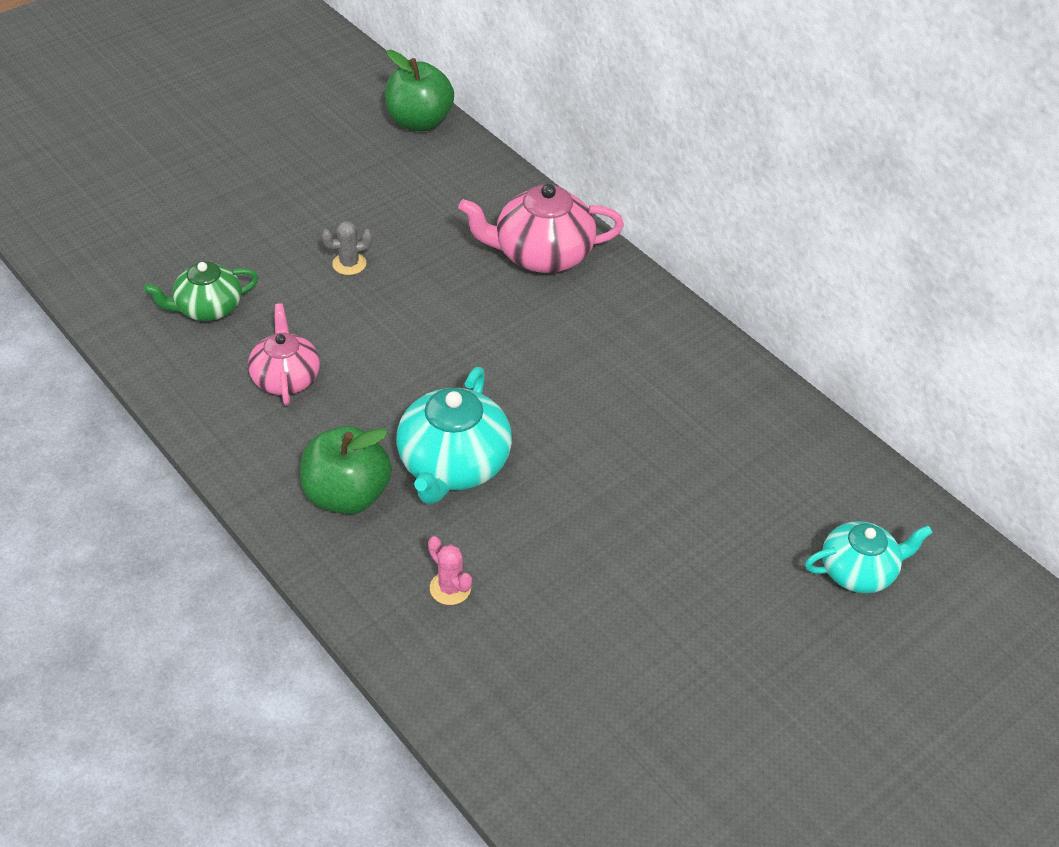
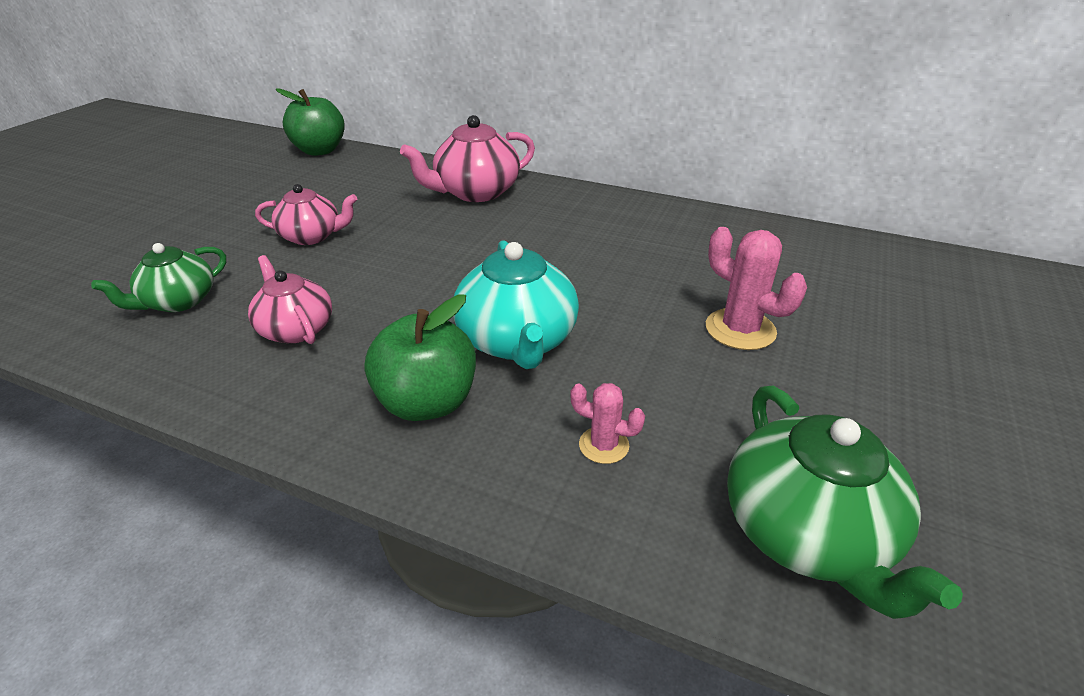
camera: 25 degrees left, 10 degrees down
(349, 264) = (312, 236): grey cactus -> pink teapot
(536, 714) = (807, 533): none -> green teapot
(654, 534) = (740, 329): none -> pink cactus
(858, 571) = (912, 298): turquoise teapot -> none

